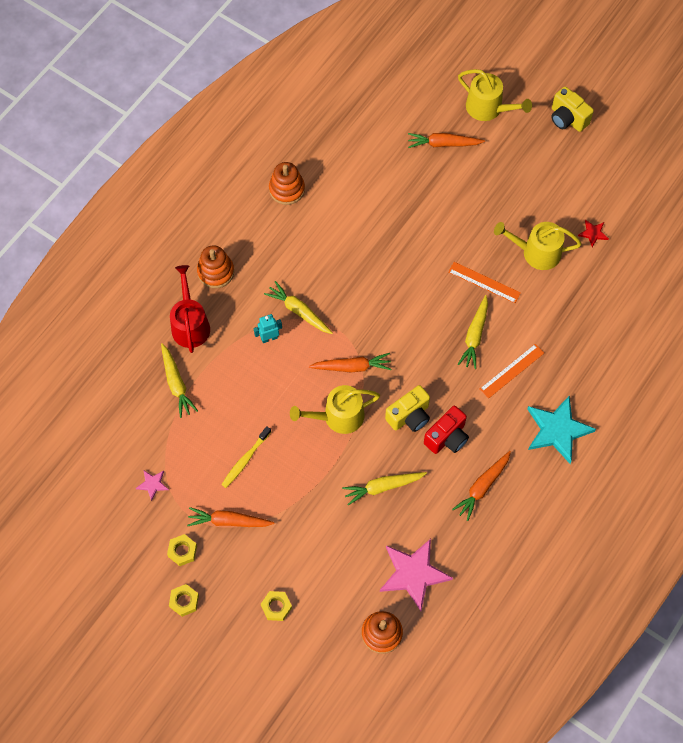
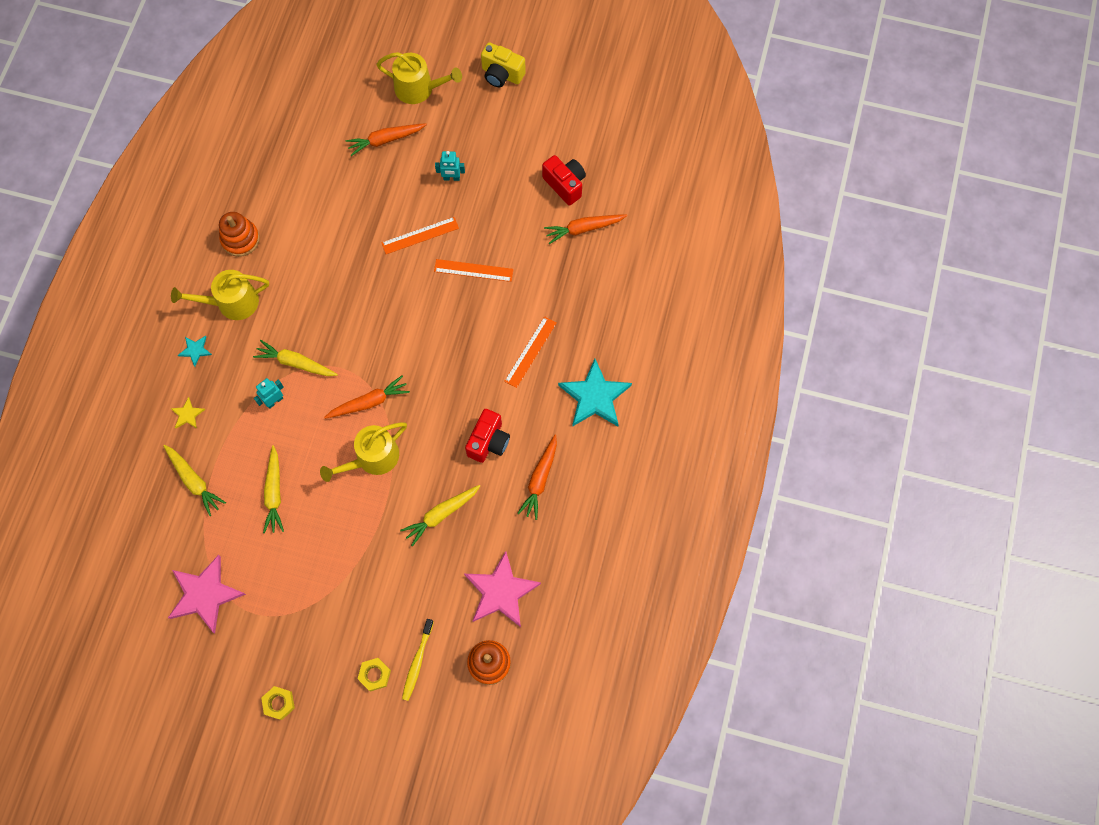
camera: 20 degrees left, 5 degrees up
(152, 484) = (205, 594): pink star -> pink star, size x2.18
(182, 551) = (259, 652): yellow nut -> none
(190, 324) = (187, 414): red watering can -> yellow star
(216, 272) = (195, 350): orange stacking toy -> turquoise star
(229, 521) = (297, 604): orange carrot -> orange carrot (584, 229)
(245, 460) = (292, 535): yellow toothbrush -> yellow toothbrush (417, 662)
(409, 416) = (444, 433): yellow camera -> none
(446, 236) = (420, 235): none -> orange ruler
(474, 335) = (482, 328): yellow carrot -> yellow carrot (274, 493)
(491, 195) = (451, 178): none -> turquoise robot
(536, 252) = (515, 222): yellow watering can -> yellow watering can (232, 302)
(593, 233) = (565, 185): red star -> red camera

